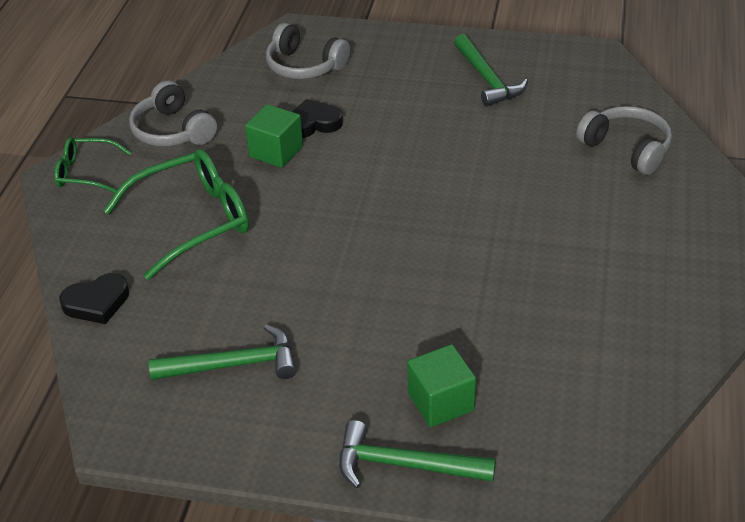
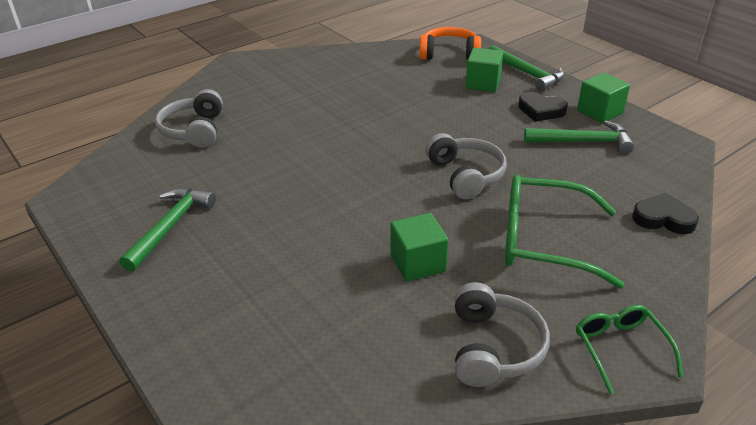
camera: 140 degrees left, 5 degrees down
(86, 172) = (620, 349): green glasses -> green glasses turned 150 degrees counterclockwise
(234, 365) = (583, 142): green hammer -> green hammer turned 150 degrees clockwise
(248, 436) = (599, 112): none -> green cube
(304, 66) = (281, 347): grey headphones -> grey headphones (466, 175)
(313, 123) = (356, 271): black heart -> black heart (541, 110)
(555, 443) = (449, 54): none -> orange headphones

